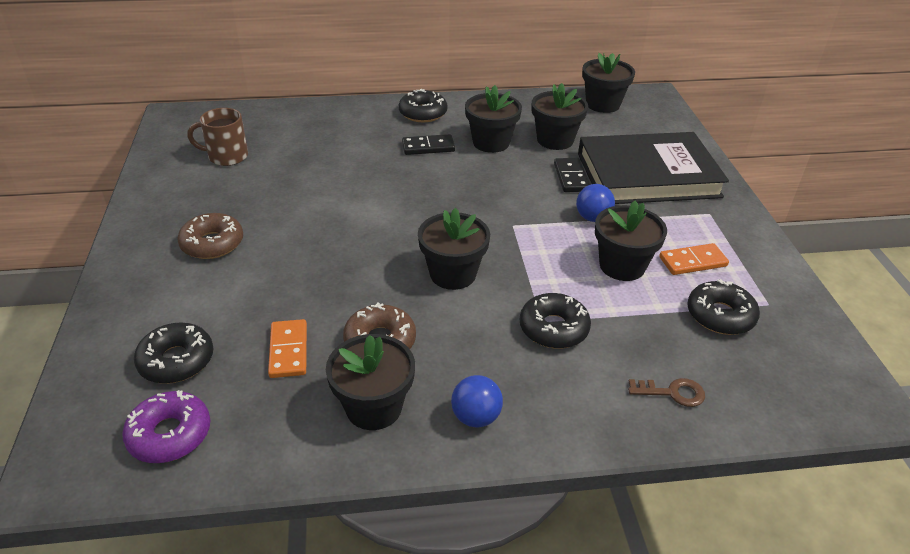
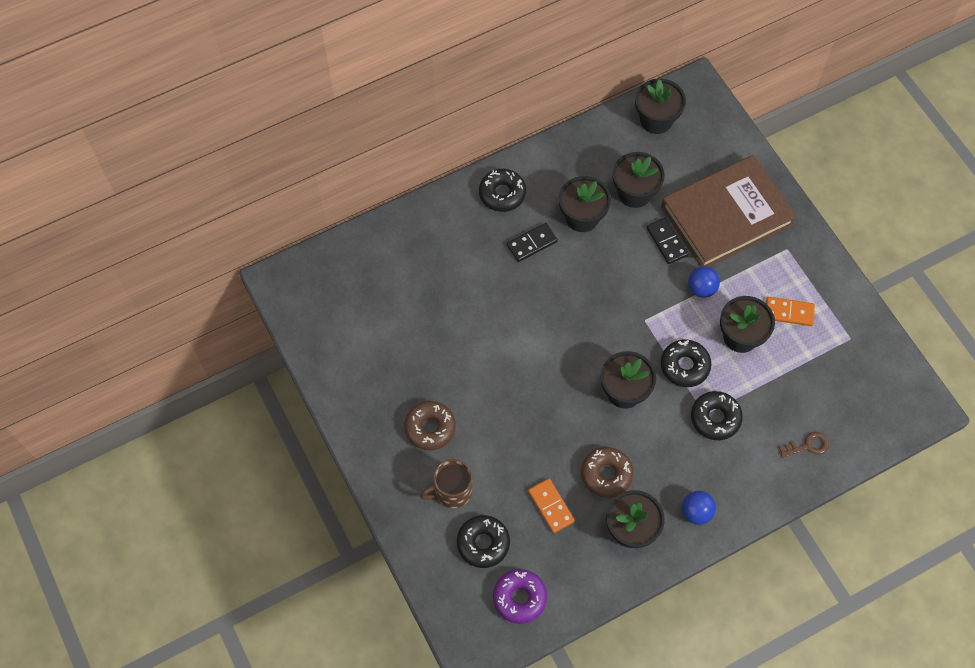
camera: 20 degrees left, 25 degrees up
(226, 156) = (368, 321): brown mug -> brown mug (452, 491)
(647, 175) = (726, 215): black book -> brown book
(692, 261) = (789, 312): orange domino -> orange domino turned 45 degrees clockwise
(720, 315) = (821, 362): black donut -> black donut (684, 366)

